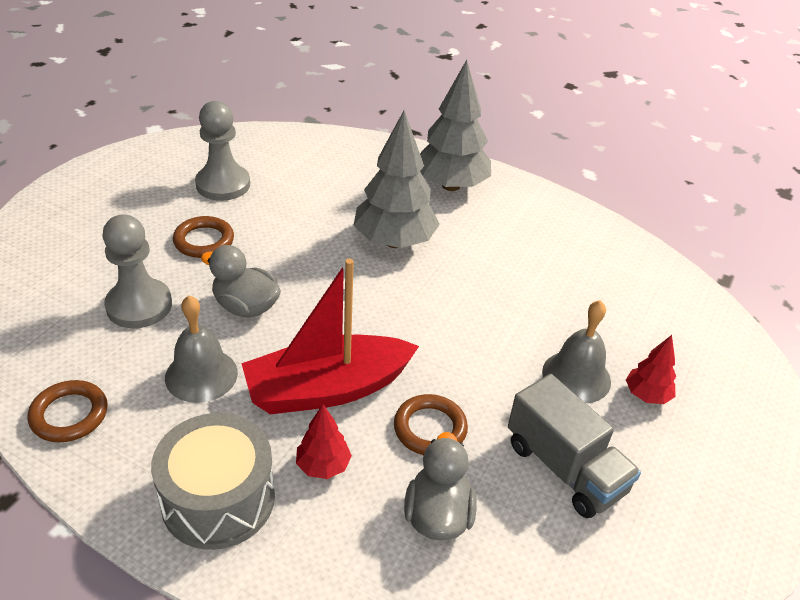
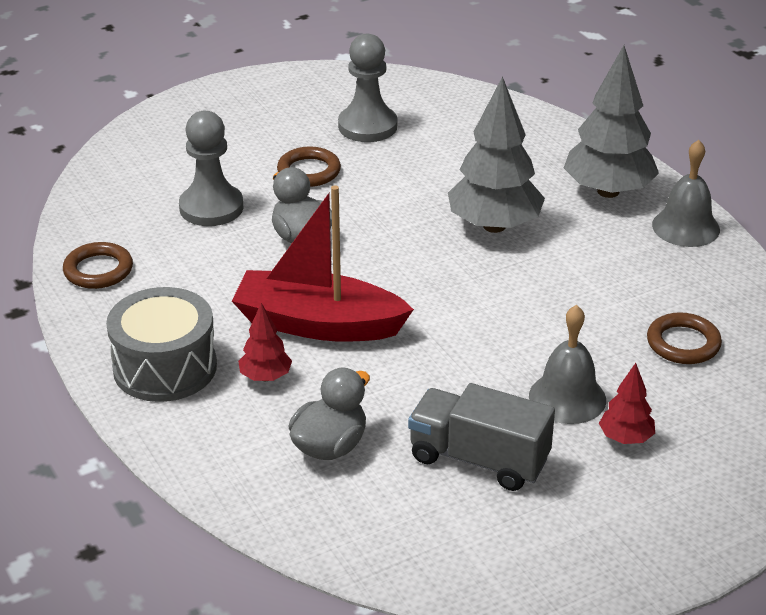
camera: 35 degrees right, 5 degrees down
(201, 375) = (221, 277): grey bell -> grey bell (685, 227)
(430, 428) = (382, 385): brown ring -> brown ring (683, 343)
(564, 468) = (479, 459): grey truck -> grey truck turned 120 degrees clockwise

